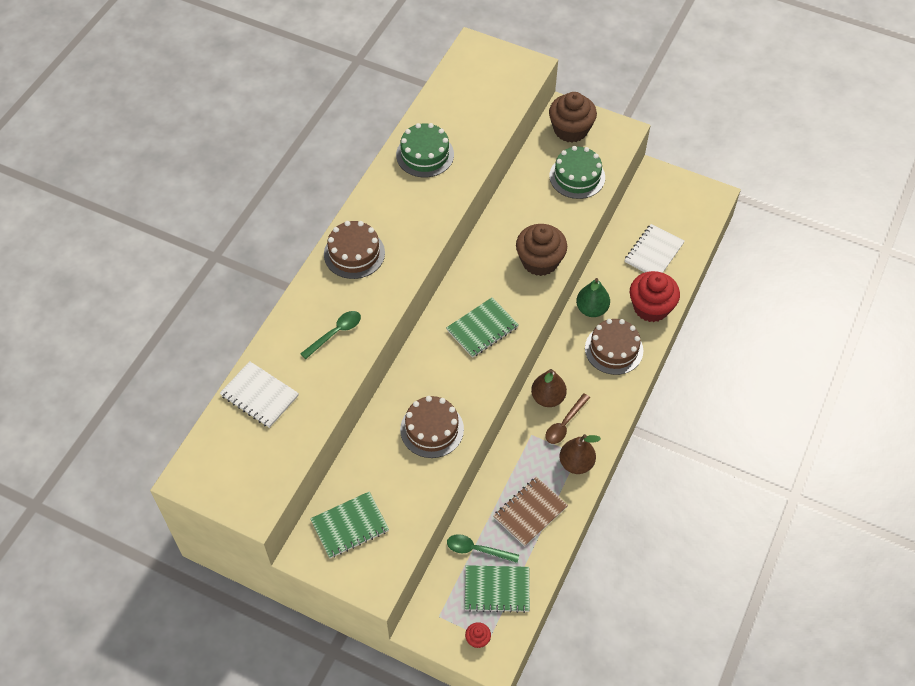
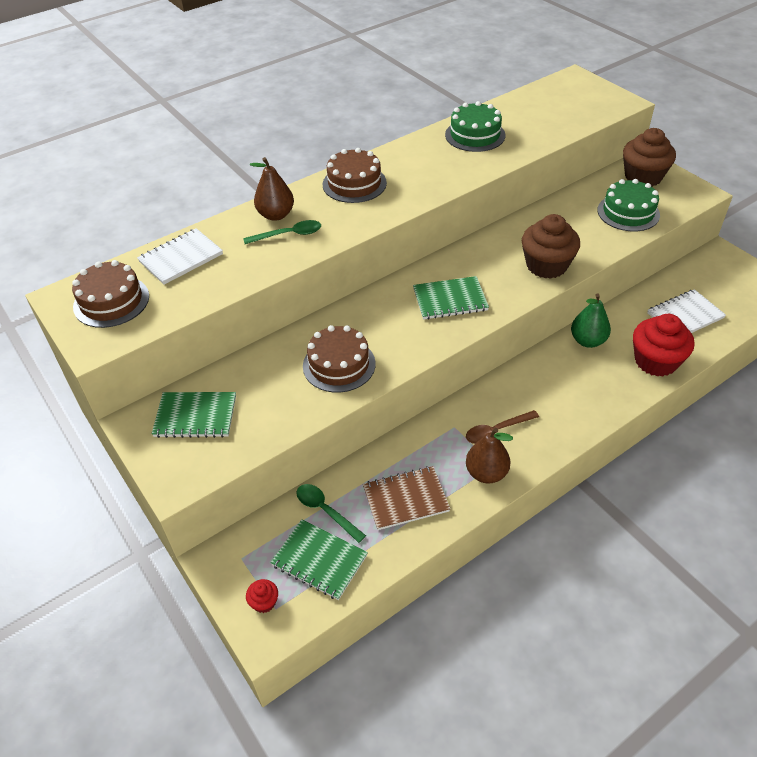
camera: 30 degrees right, 10 degrees down
(259, 396) = (181, 258): white notebook -> white notebook turned 75 degrees clockwise
(548, 398) = (493, 400): brown pear -> brown pear (276, 215)
(614, 349) = (592, 384): brown cake -> brown cake (111, 301)

